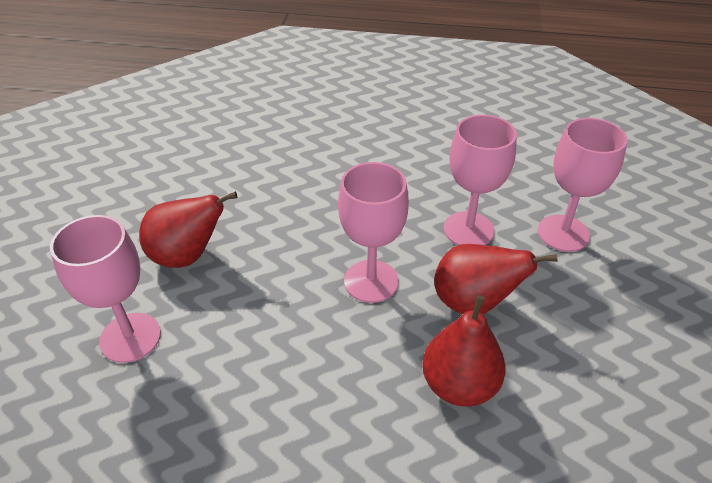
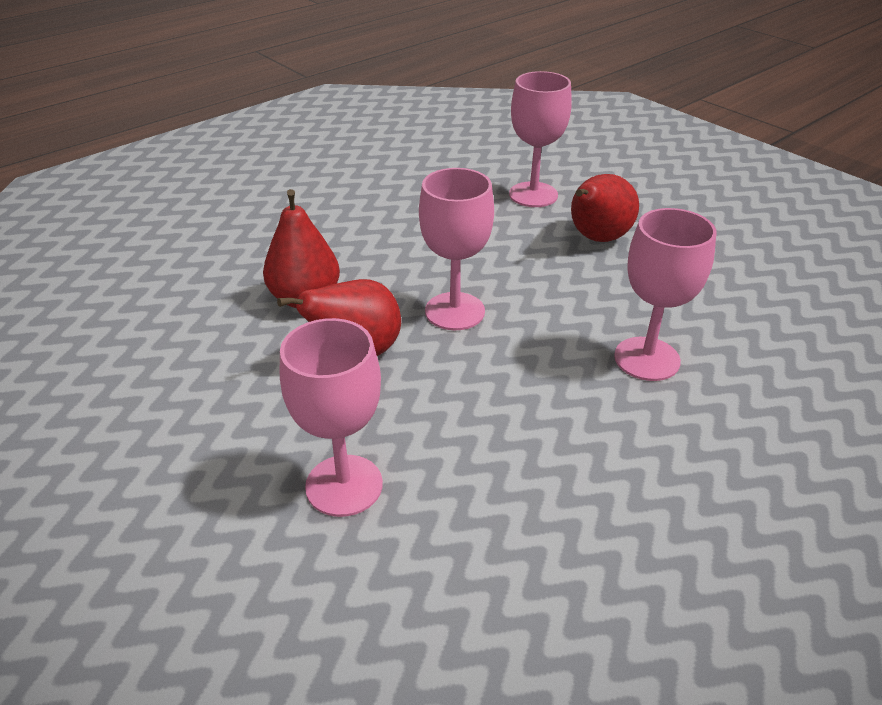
camera: 130 degrees right, 5 degrees down
(468, 230) = (441, 411): pink goblet -> pink goblet (647, 359)

